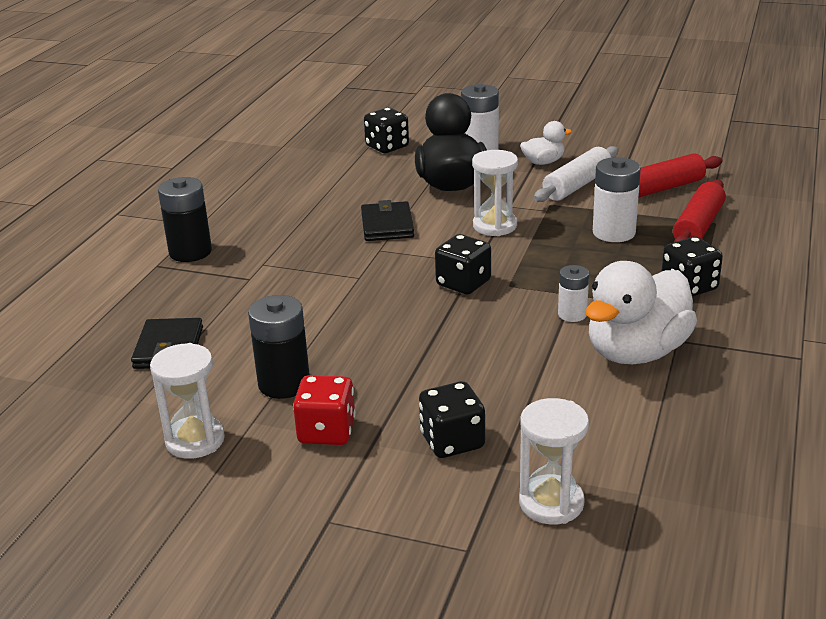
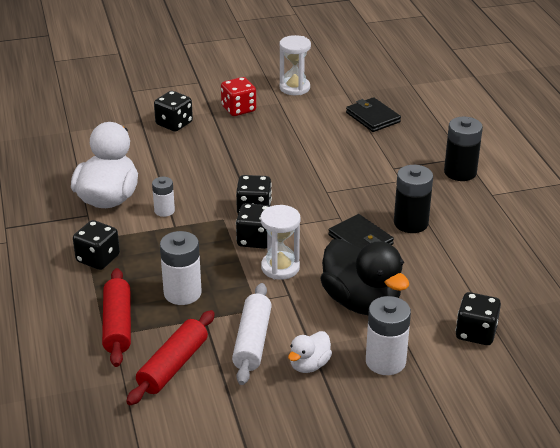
camera: 145 degrees right, 5 degrees up
(284, 384) = (287, 121): black battery -> black battery (411, 223)
(494, 255) = (255, 240): none -> black dice
(551, 503) = (108, 115): white hourglass -> none

